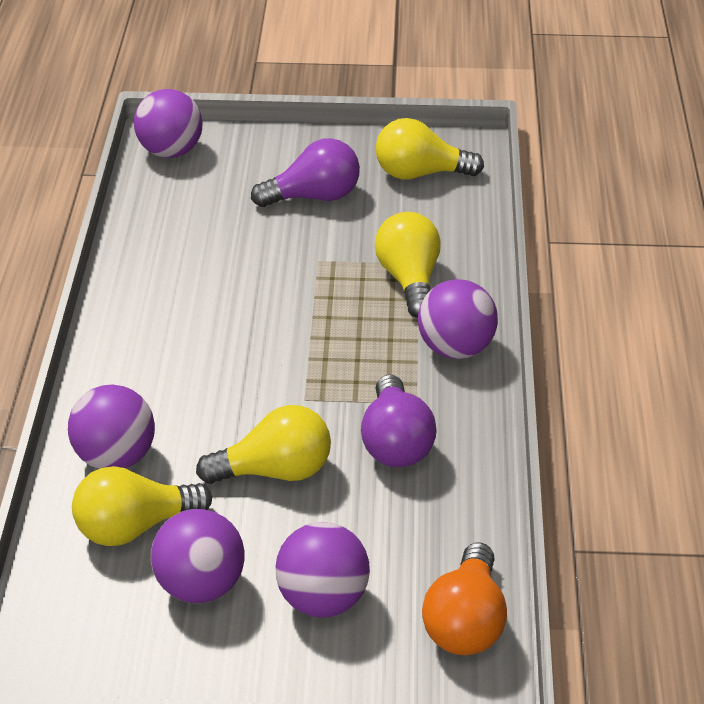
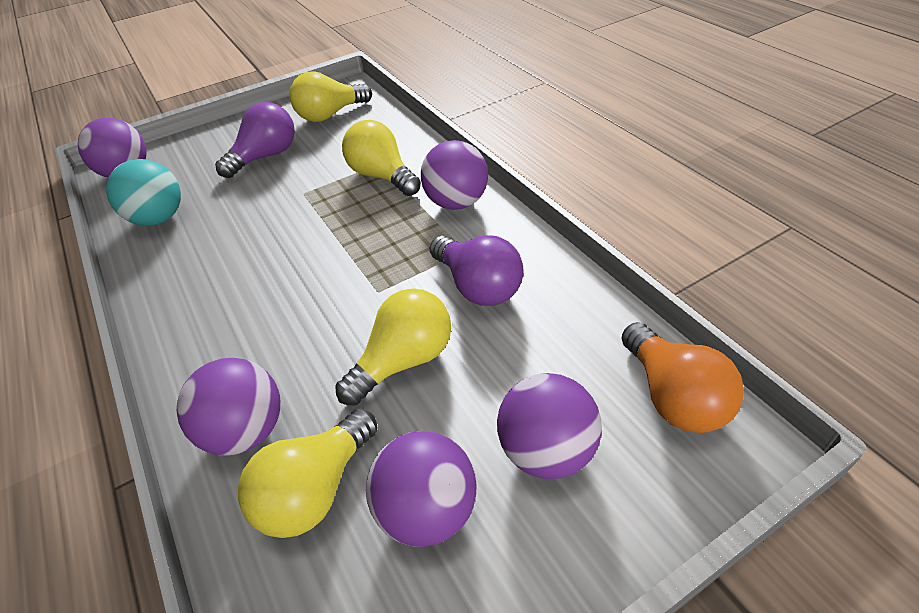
camera: 30 degrees left, 5 degrees up
(168, 221) = (159, 218): none -> turquoise ball

